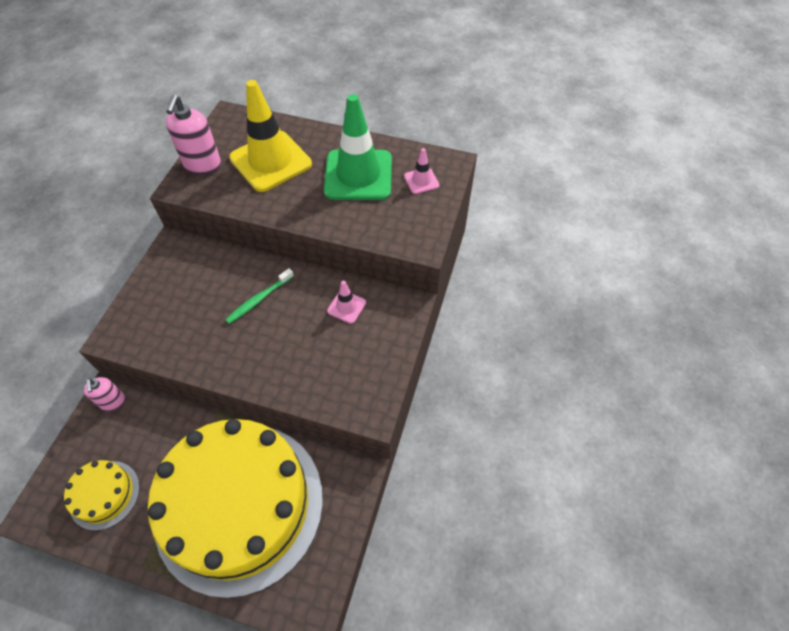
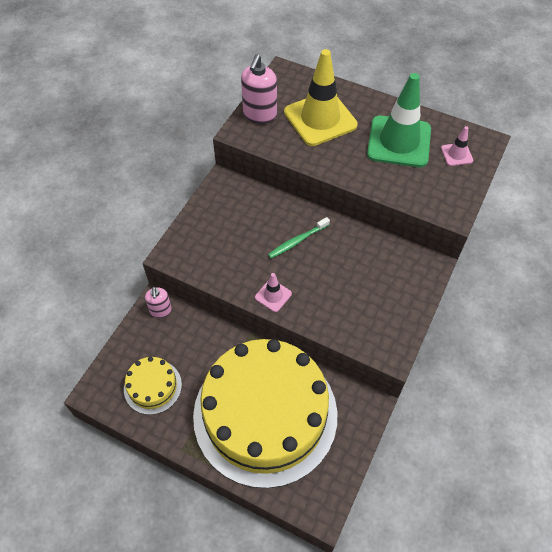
camera: 10 degrees right, 0 degrees up
(346, 307) = (375, 258): pink traffic cone -> pink traffic cone (273, 295)

